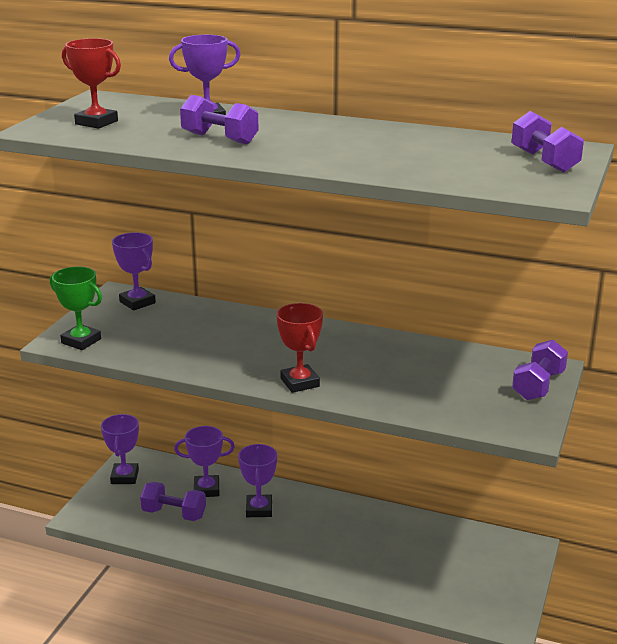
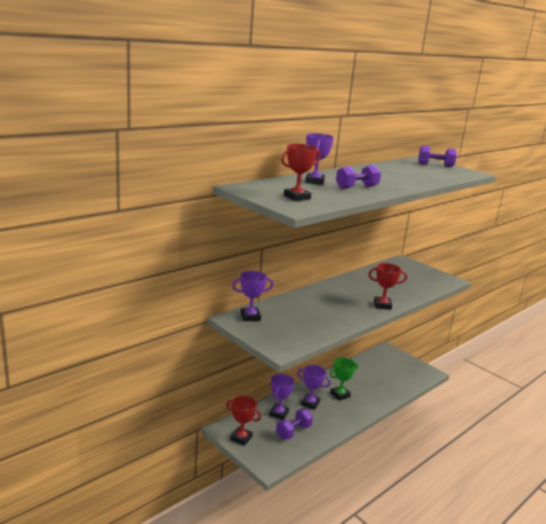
camera: 65 degrees left, 5 degrees down
(81, 341) = (287, 344): green trophy -> green trophy (340, 395)
(125, 477) = (241, 438): purple trophy -> red trophy
(538, 386) = (416, 267): purple dumbbell -> none

